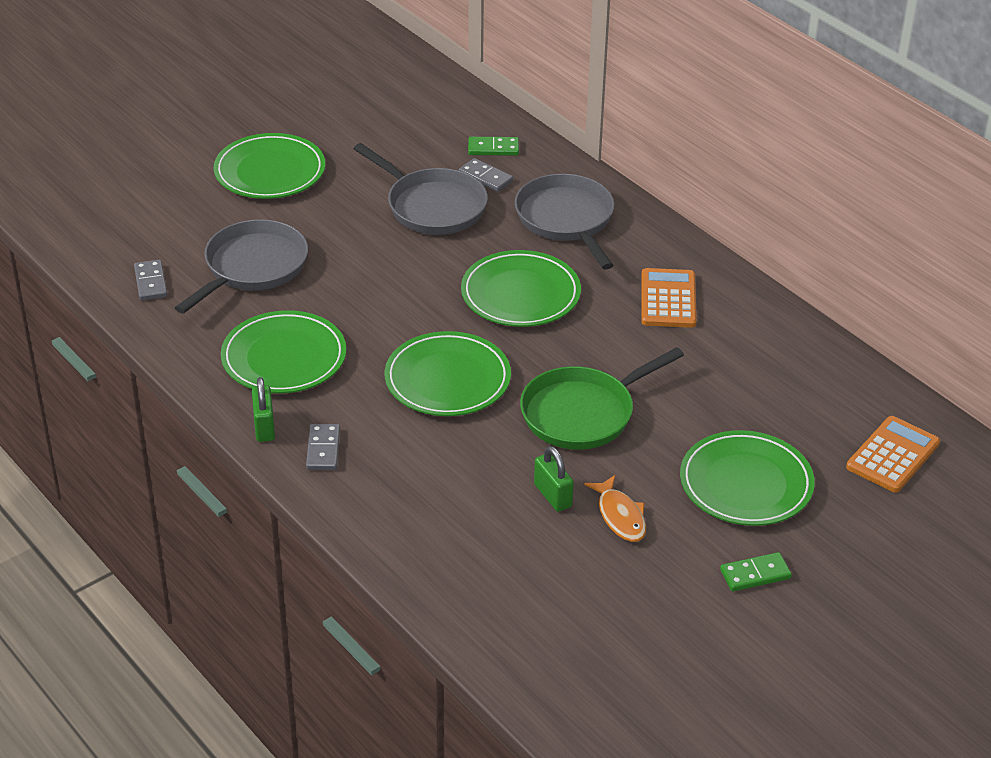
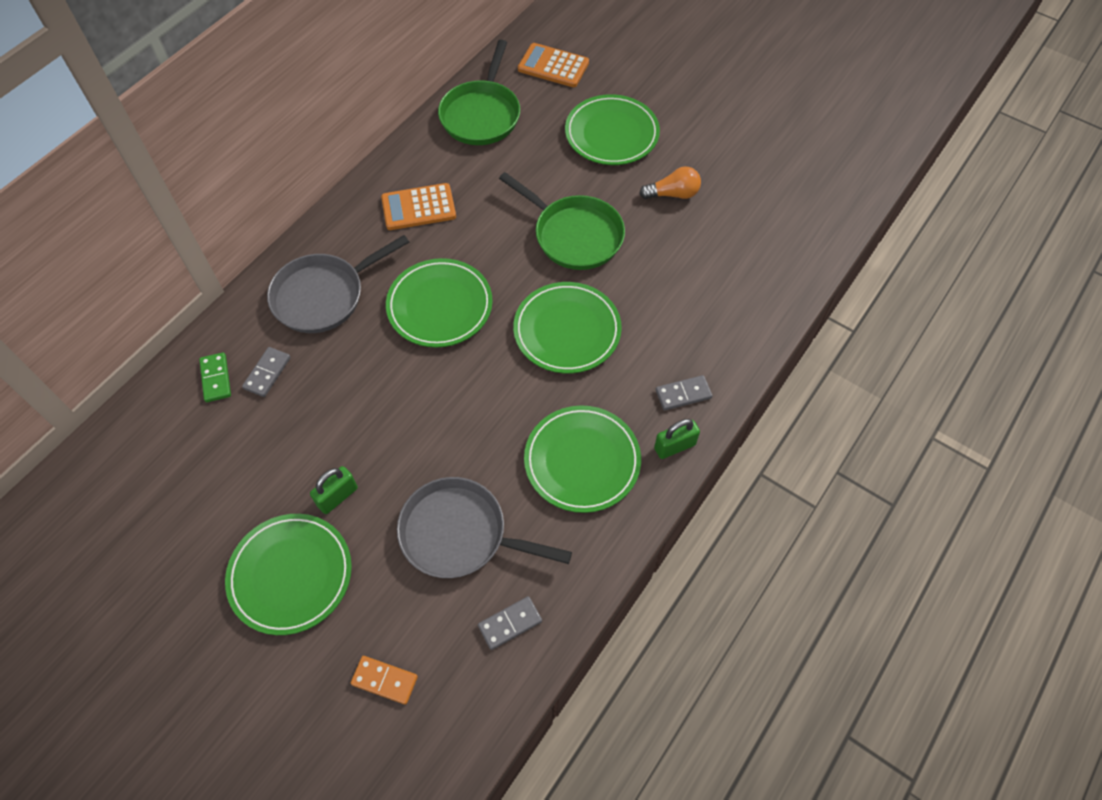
camera: 105 degrees left, 20 degrees up
(148, 209) = (384, 680): none -> orange domino
(432, 206) = (324, 405): grey pan -> none
(552, 495) = (669, 235): green padlock -> green padlock (337, 496)
(620, 516) = (673, 194): orange fish -> orange light bulb
(755, 574) = (694, 118): green domino -> none
(811, 373) = (481, 114): none -> green pan

